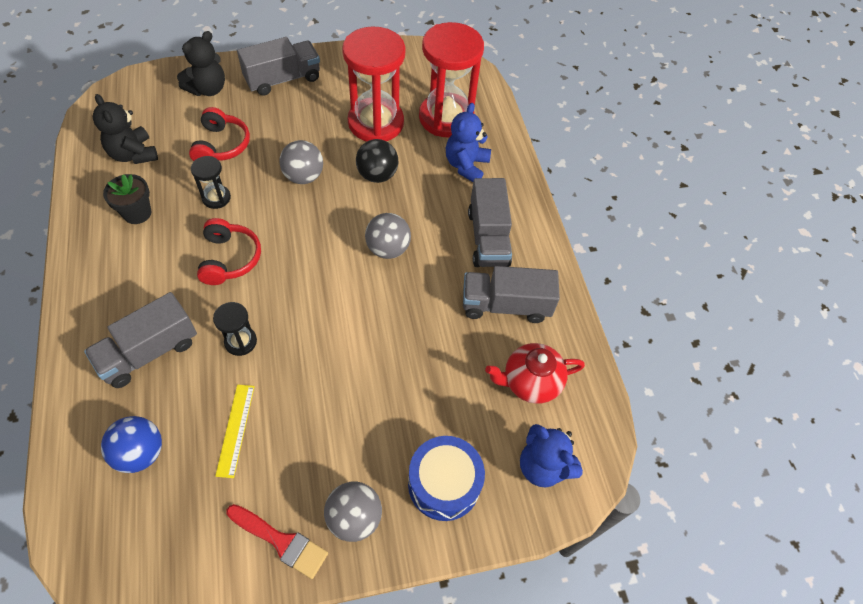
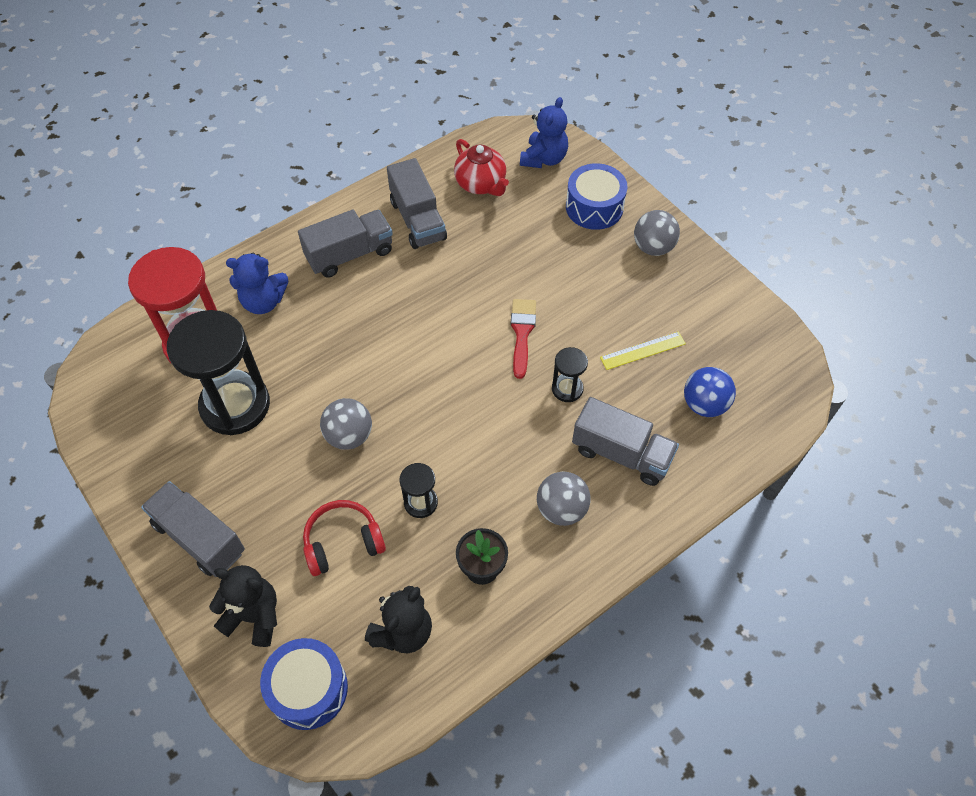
camera: 110 degrees left, 0 degrees up
(140, 99) = (308, 689): none -> blue drum
(229, 258) = (488, 446): red headphones -> none
(281, 541) = (698, 281): red brush -> red brush (522, 333)
(376, 123) = (235, 405): red hourglass -> black hourglass
(377, 175) = (314, 371): black ball -> none
(388, 249) = (404, 324): grey ball -> grey ball (561, 509)

